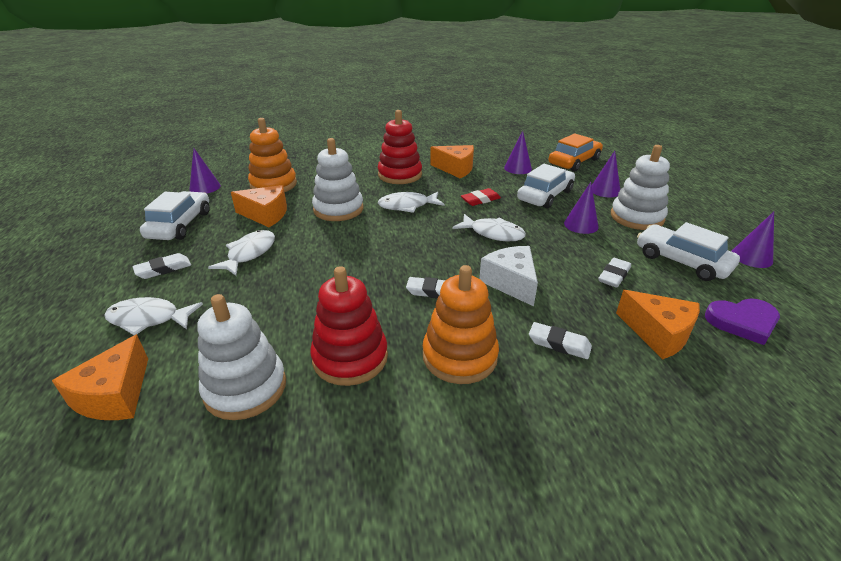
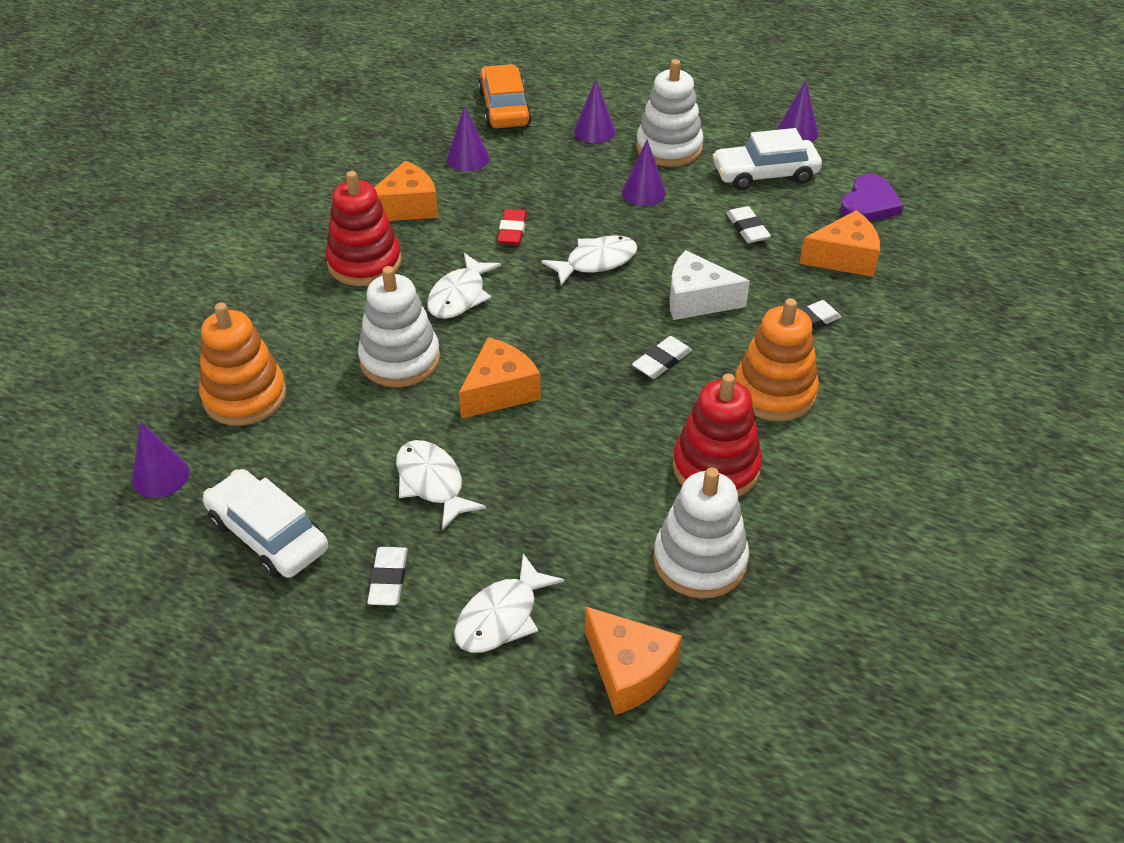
camera: 55 degrees left, 10 degrees up
(266, 215) = (337, 435): orange cheese -> orange cheese (499, 391)
(545, 195) = (557, 178): white car -> none

